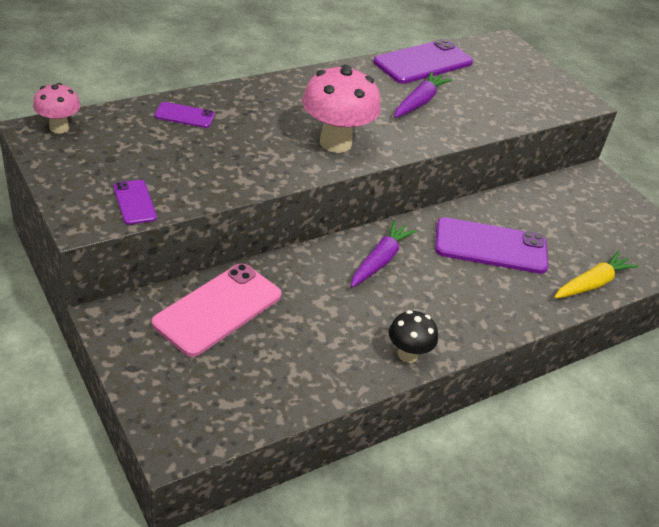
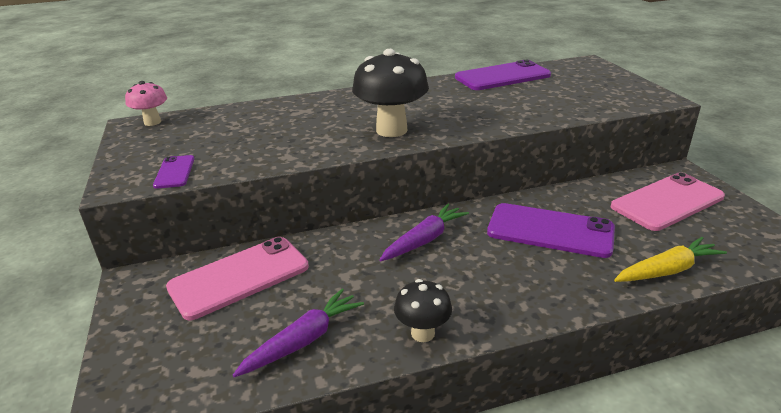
camera: 20 degrees right, 10 degrees down
(184, 115) = (264, 113): purple phone -> none
(335, 143) = (391, 130): pink mushroom -> black mushroom
(419, 102) = (488, 102): purple carrot -> purple carrot (303, 340)
(586, 211) = (667, 202): none -> pink phone

